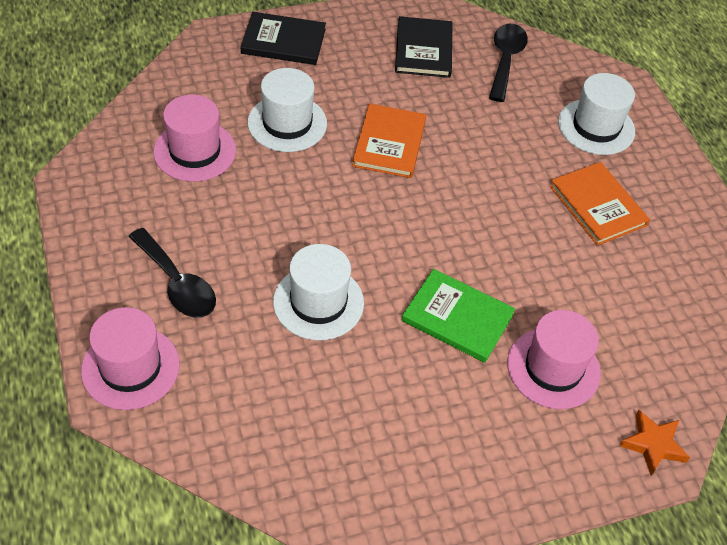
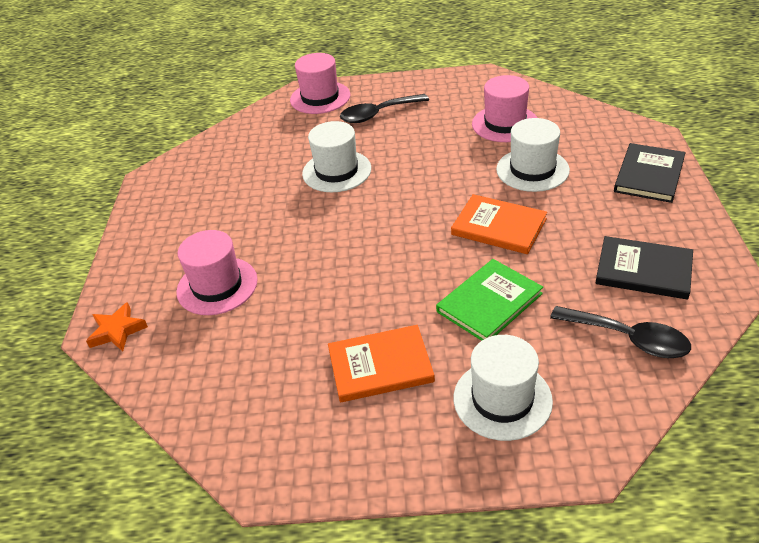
camera: 115 degrees right, 10 degrees down
(457, 317) = (291, 239): green book -> green book (489, 303)

